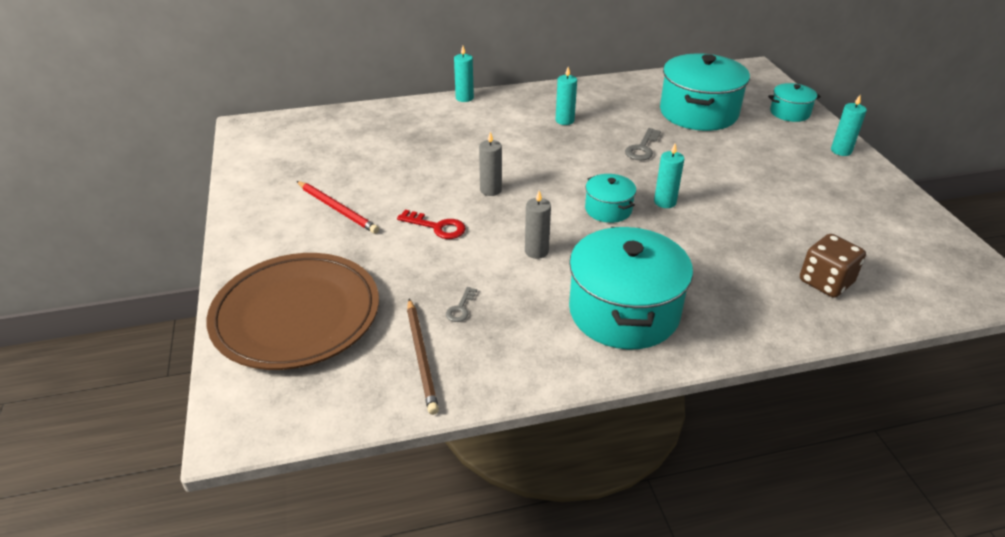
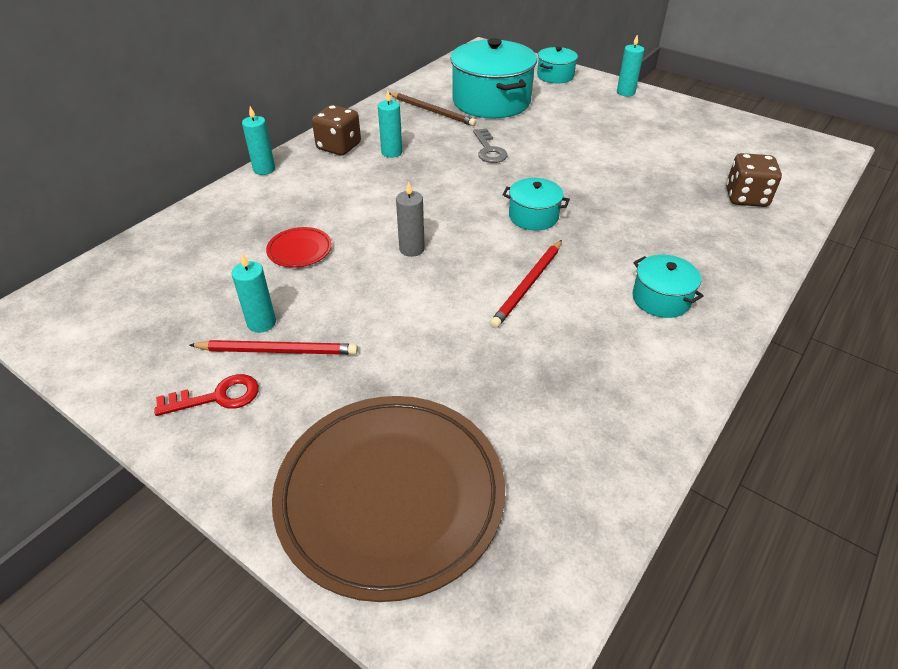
camera: 40 degrees left, 5 degrees up
(421, 158) = (299, 250): none -> red plate
(421, 357) = (568, 450): brown pencil -> brown pencil (432, 111)
(437, 227) = (409, 312): red key -> red key (217, 397)
(460, 308) = (537, 379): grey key -> none
(532, 102) = (339, 147): none -> brown dice
(536, 251) = (528, 285): grey candle -> red pencil
(624, 311) = (661, 299): turquoise pot -> turquoise pot, size x0.50
(665, 202) = (566, 188): turquoise candle -> turquoise candle (261, 323)

